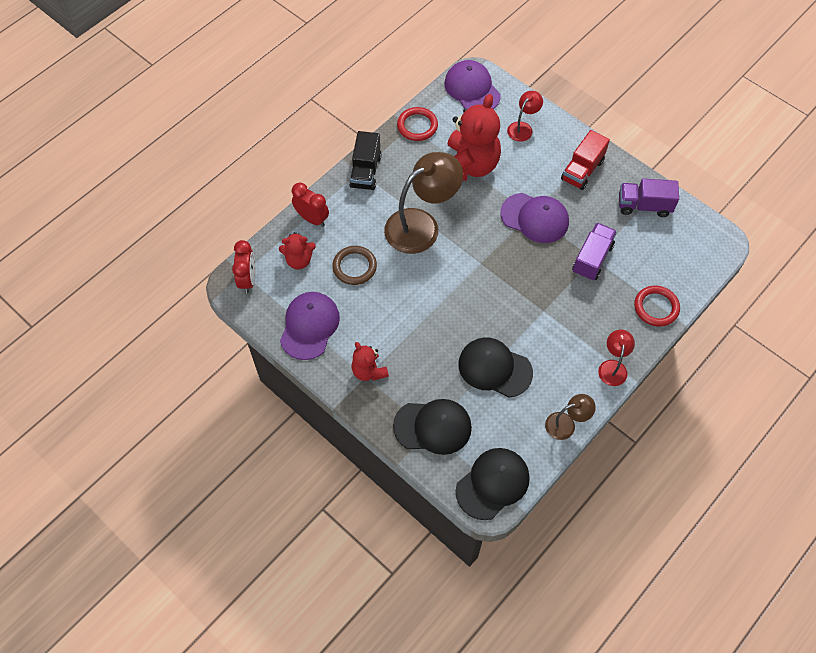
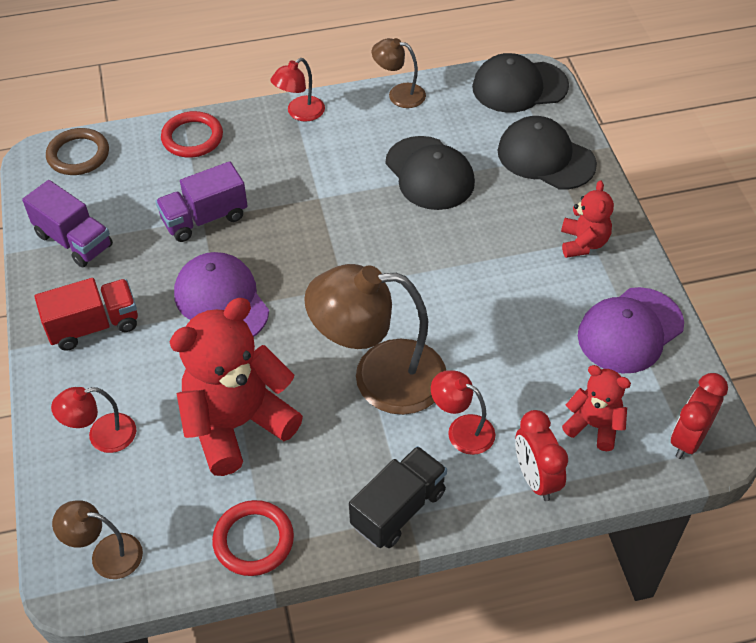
camera: 145 degrees left, 10 degrees down
(354, 267) = (517, 372): brown ring -> brown ring (78, 155)
(362, 222) = (462, 430): none -> red lamp
(472, 89) = (106, 554): purple cap -> brown lamp

